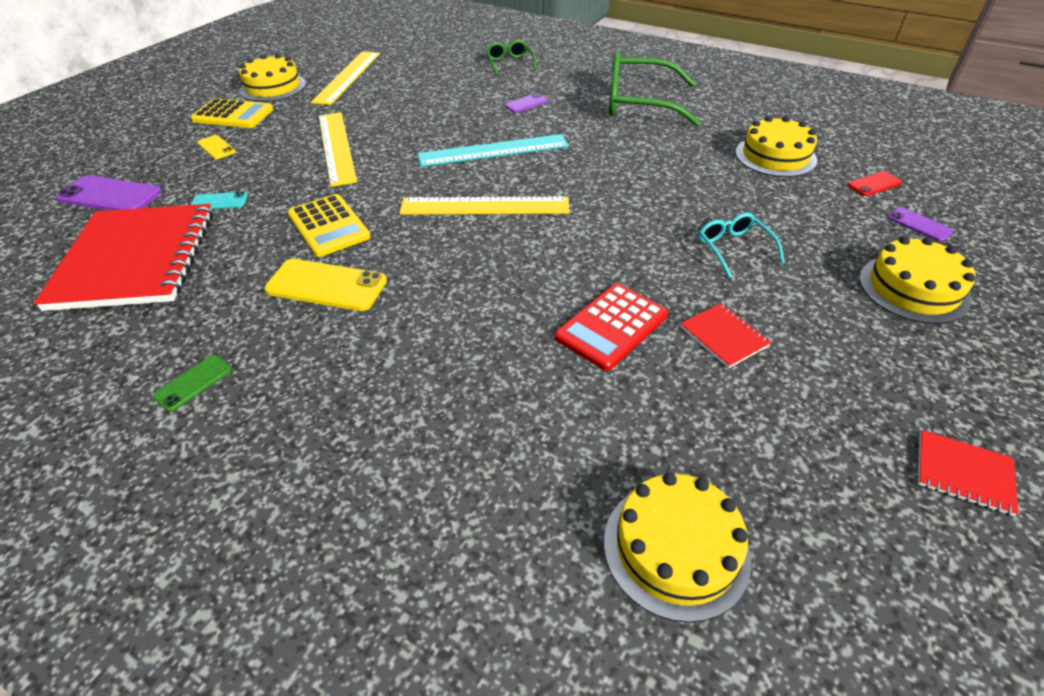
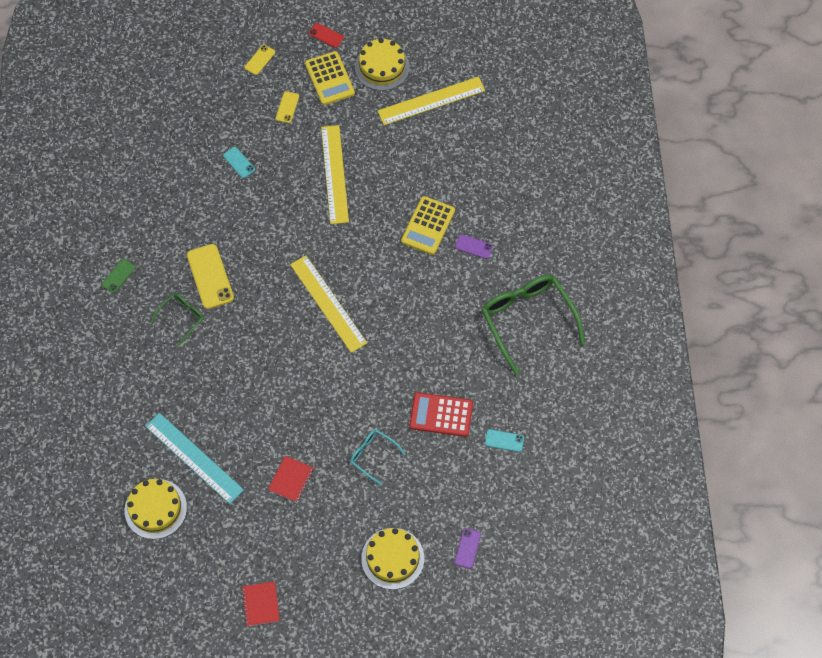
camera: 55 degrees right, 20 degrees up
(110, 195) = (206, 102): purple phone -> none
(136, 259) = (170, 171): red notebook -> none
(137, 144) = (260, 60): none -> yellow phone
(193, 383) = (118, 276): green phone -> green phone turned 60 degrees counterclockwise
(328, 226) = (255, 237): yellow calculator -> yellow calculator (428, 226)
(336, 147) = (334, 174): yellow ruler -> yellow ruler turned 45 degrees counterclockwise
(493, 150) = (394, 267): turquoise ruler -> turquoise ruler (194, 458)
(510, 63) = (534, 193): green glasses -> green glasses (181, 318)
(611, 326) = (265, 425): red calculator -> red calculator (441, 415)
(733, 248) = (373, 455): turquoise glasses -> turquoise glasses turned 90 degrees counterclockwise
(775, 156) = (504, 440): yellow cake -> turquoise phone
(874, 184) = (504, 511): red phone -> red phone (326, 35)

